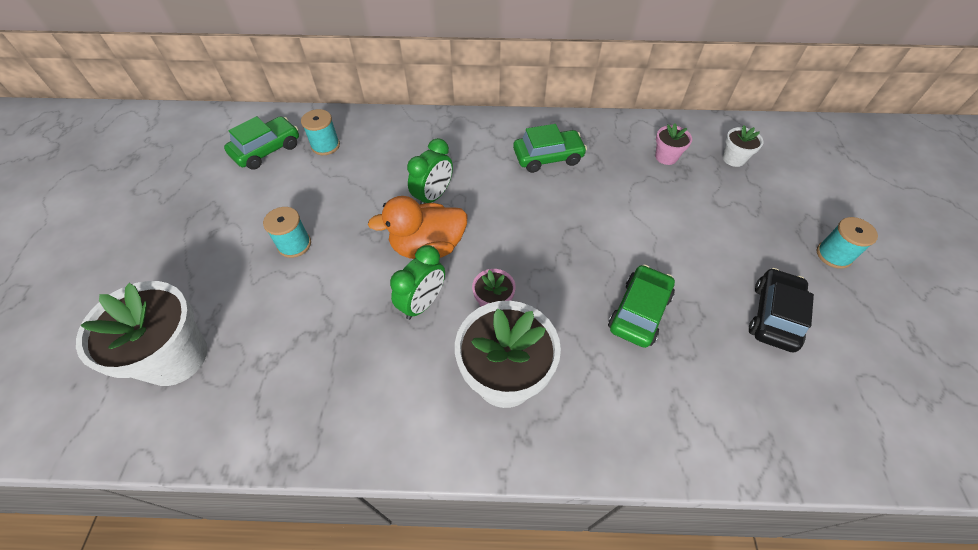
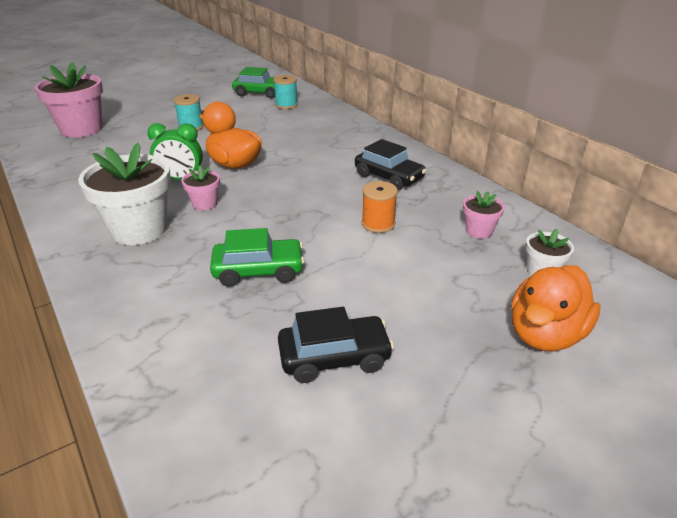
camera: 55 degrees right, 20 degrees down
(175, 357) = (81, 129): white flower pot -> pink flower pot
(433, 196) = (285, 150): green clock -> none
(548, 157) = (389, 177): green car -> black car
(618, 203) = (378, 224): none -> orange spool
(797, 198) = (545, 334): none -> orange duck
(833, 255) = (485, 387): turquoise spool -> none

